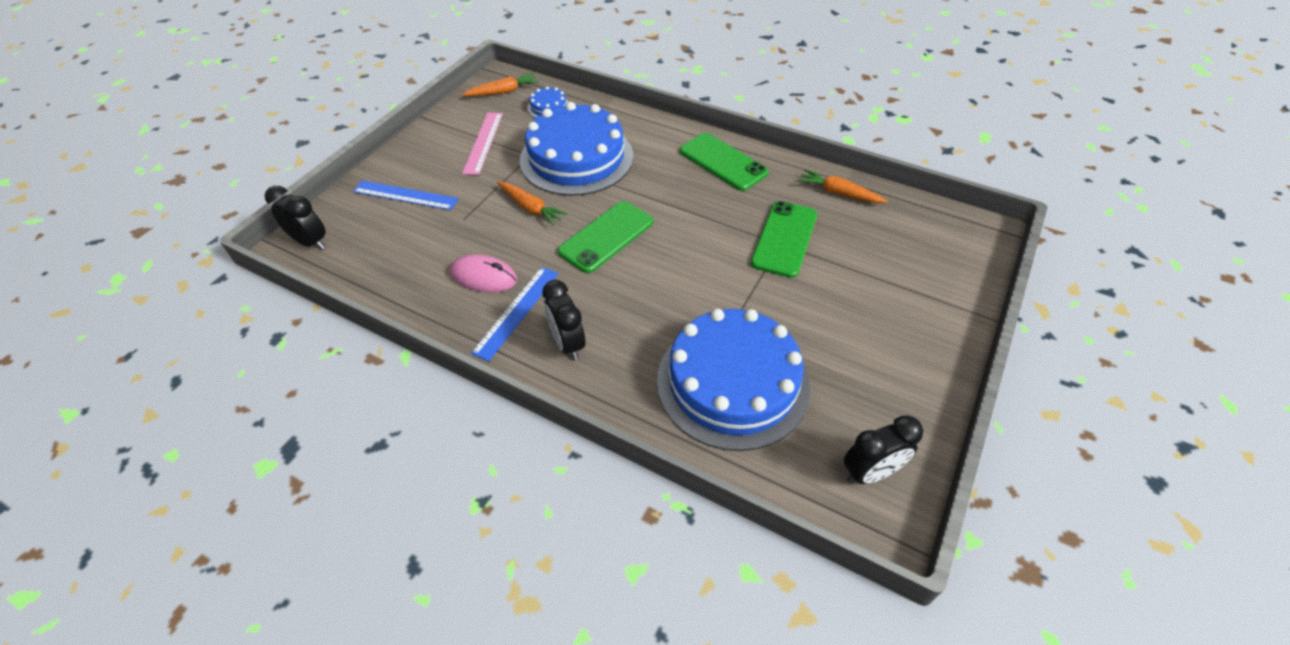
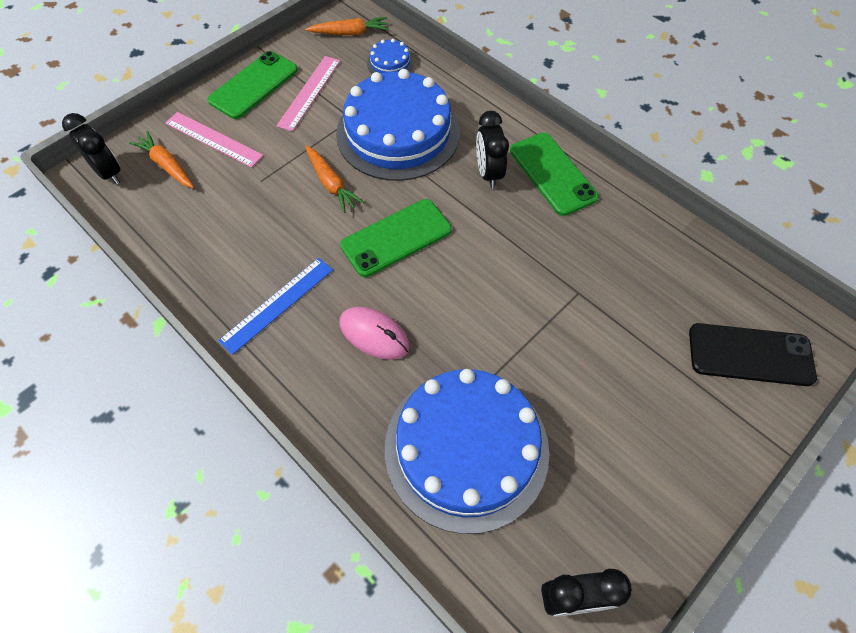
camera: 15 degrees right, 10 degrees up
(405, 195) = (213, 139): blue ruler -> pink ruler
(484, 277) = (258, 255): pink mouse -> pink mouse (374, 334)
(568, 344) = (315, 355): black clock -> black clock (488, 173)
(784, 239) = (585, 288): green phone -> green phone (254, 85)
(839, 193) = (668, 244): orange carrot -> orange carrot (167, 165)
(936, 257) = (750, 355): none -> black phone

